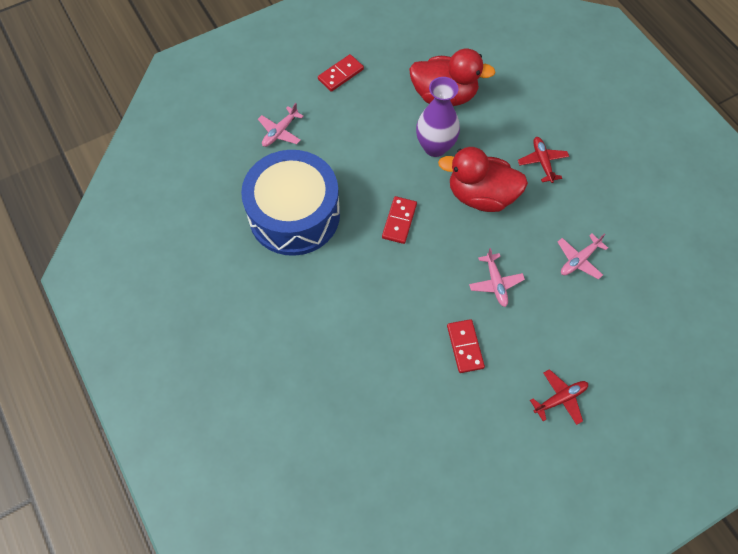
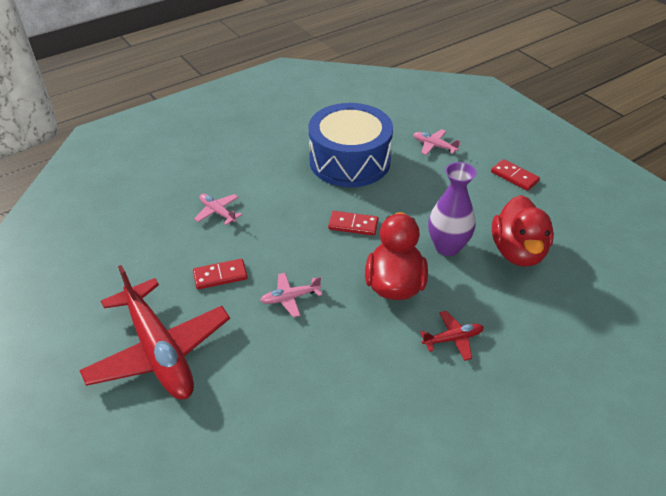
camera: 85 degrees right, 20 degrees down
(560, 398) = (159, 351): red plane -> red plane, size x2.37
(579, 260) = (324, 372): pink plane -> pink plane (217, 212)

